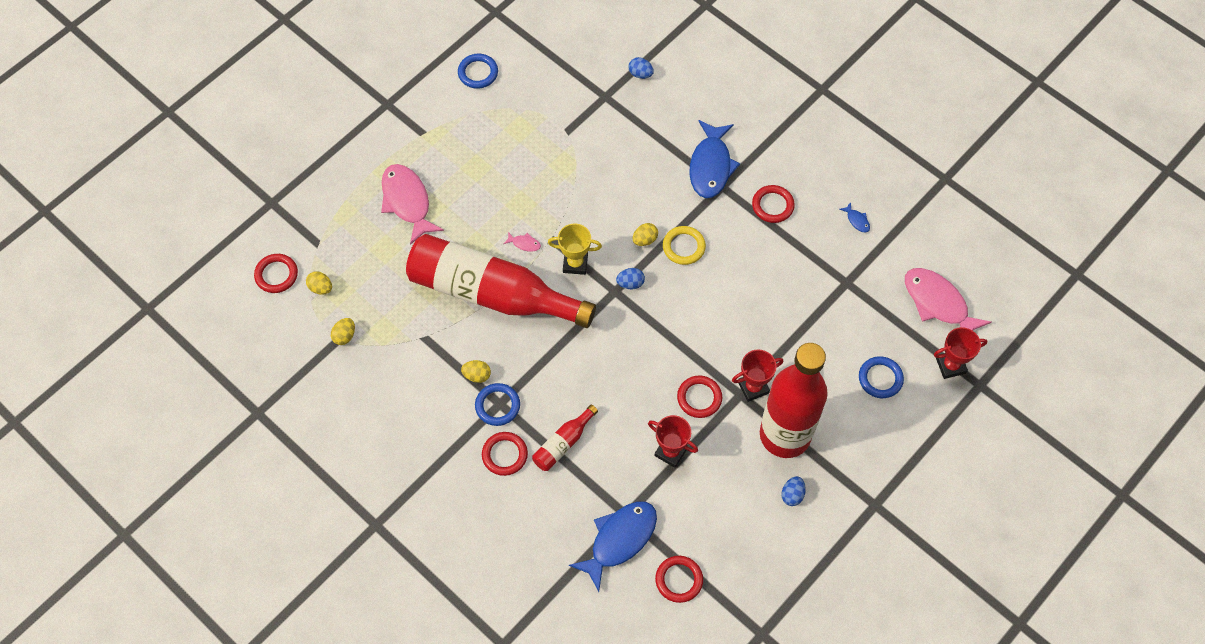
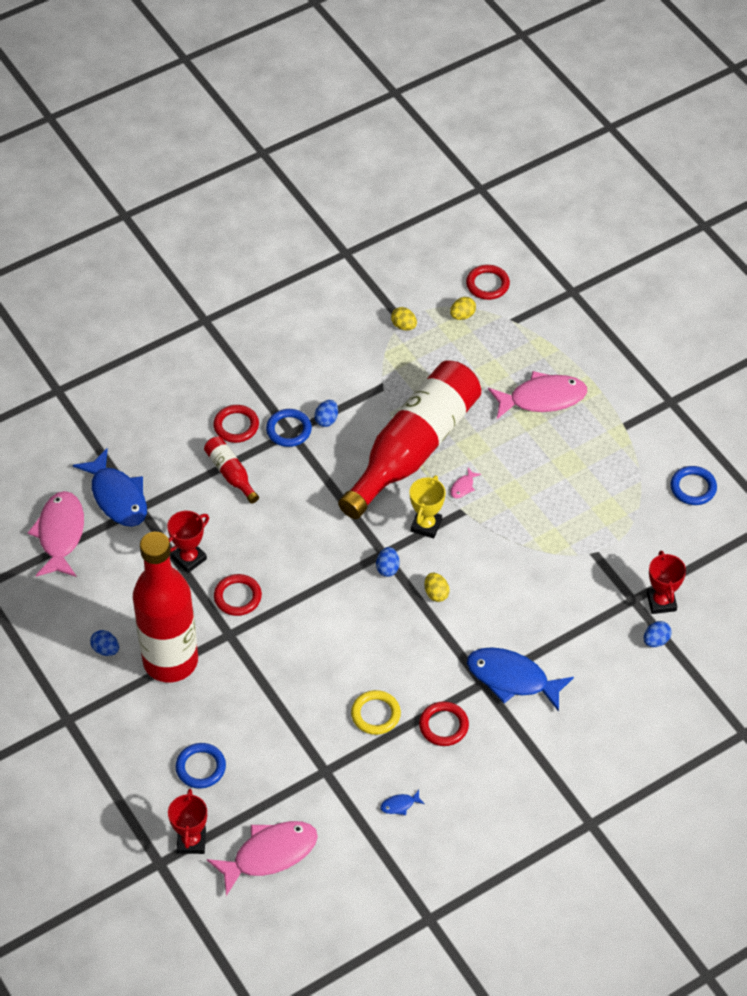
camera: 105 degrees right, 10 degrees down
(477, 375) = (326, 420): yellow egg -> blue egg
(679, 580) = (60, 534): red ring -> pink fish
(683, 247) = (416, 627): yellow ring -> yellow ring (375, 714)
(753, 387) = (232, 647): red trophy -> red trophy (661, 602)

